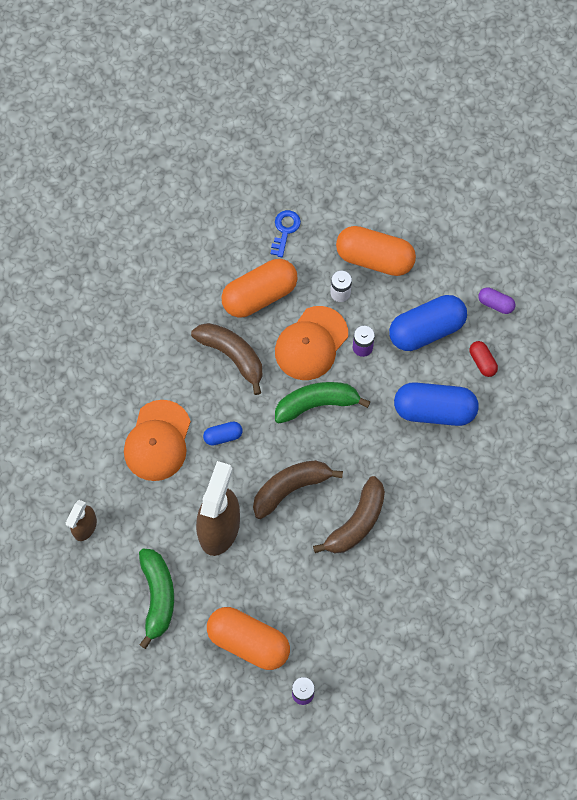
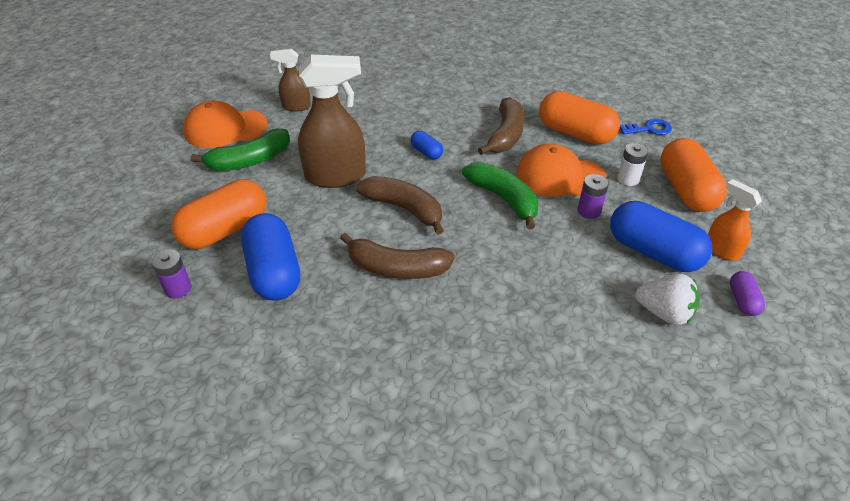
camera: 65 degrees right, 25 degrees down
(157, 441) = (396, 120): orange cap -> orange cap (225, 129)
(248, 642) = (225, 230): orange capsule -> orange capsule turned 45 degrees clockwise
(434, 410) = (570, 289): blue capsule -> blue capsule (274, 272)
(446, 281) = (721, 249): none -> orange spray bottle
(482, 362) = (664, 313): red capsule -> white strawberry

